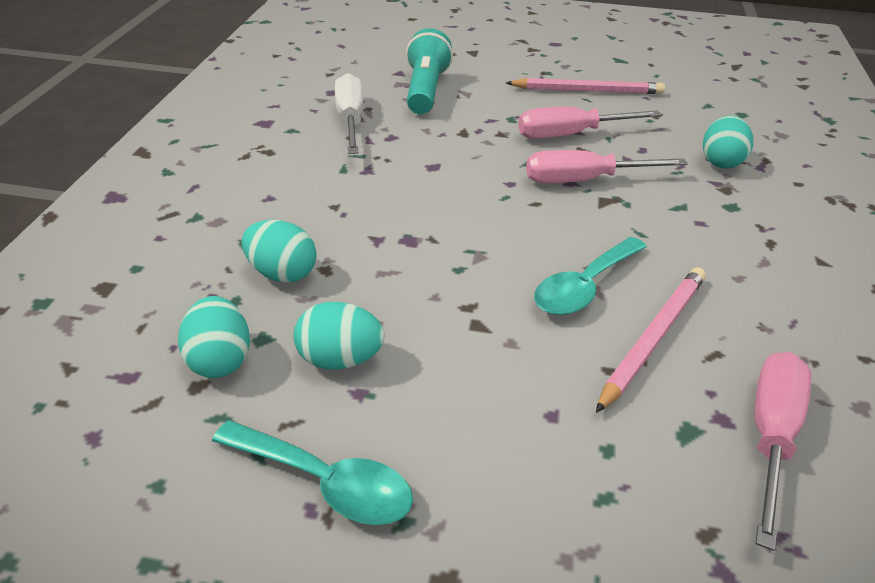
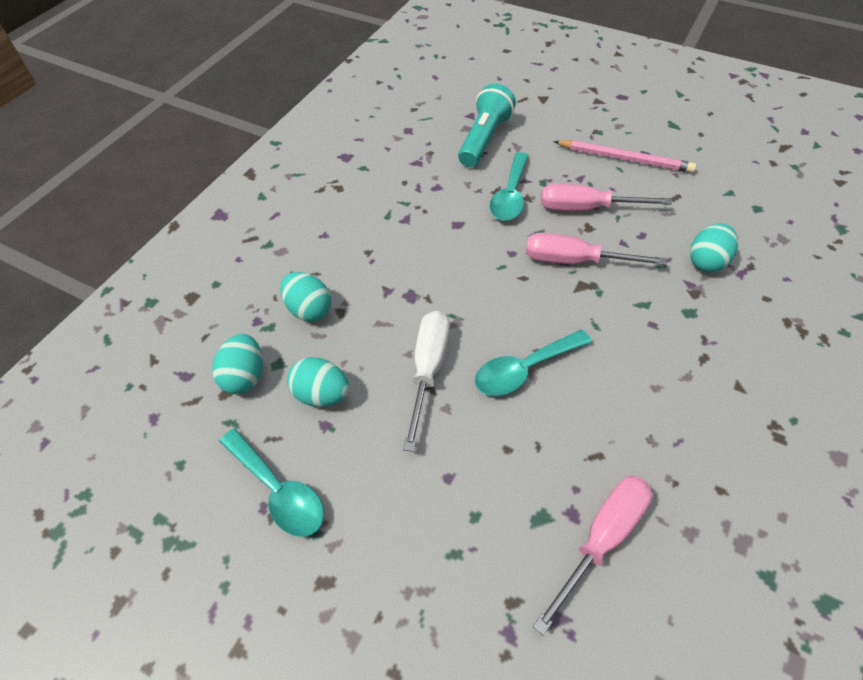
camera: 20 degrees right, 15 degrees up
(350, 120) = (411, 164): white screwdriver -> white screwdriver (428, 369)
(481, 134) = (510, 195): none -> turquoise spoon
(652, 338) = (555, 429): pink pencil -> none

